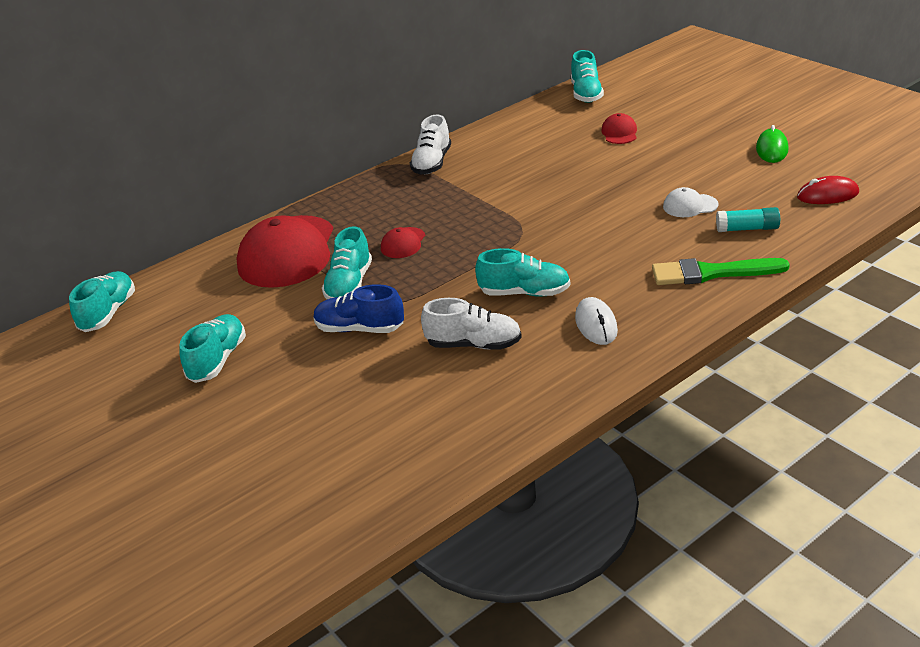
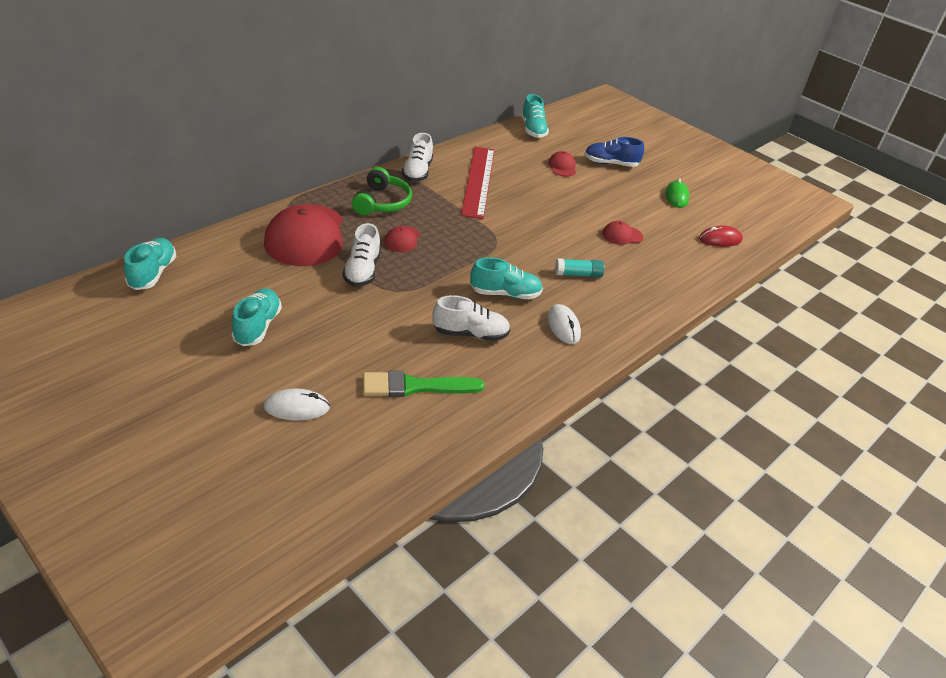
camera: 15 degrees left, 5 degrees up
(250, 448) = (297, 408): none -> white mouse
(349, 285) = (362, 271): turquoise shoe -> white shoe
(360, 329) = (376, 311): blue shoe -> blue shoe (610, 164)
(384, 203) = (382, 202): none -> green headphones
(507, 164) = (478, 181): none -> red ruler
(690, 206) = (622, 235): white cap -> red cap
(711, 273) = (644, 293): green brush -> green brush (415, 386)
(747, 229) = (666, 260): turquoise glue stick -> turquoise glue stick (578, 274)

